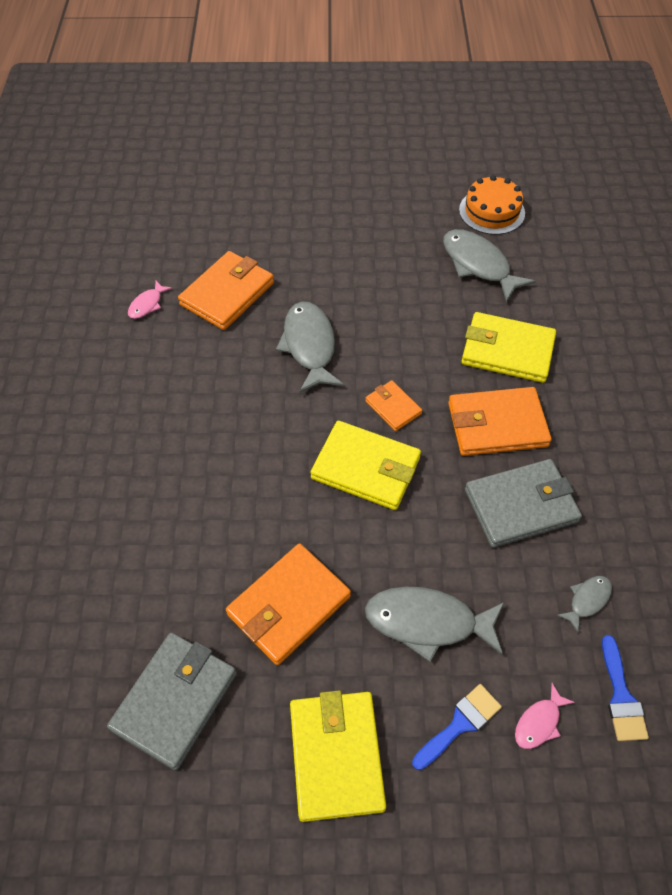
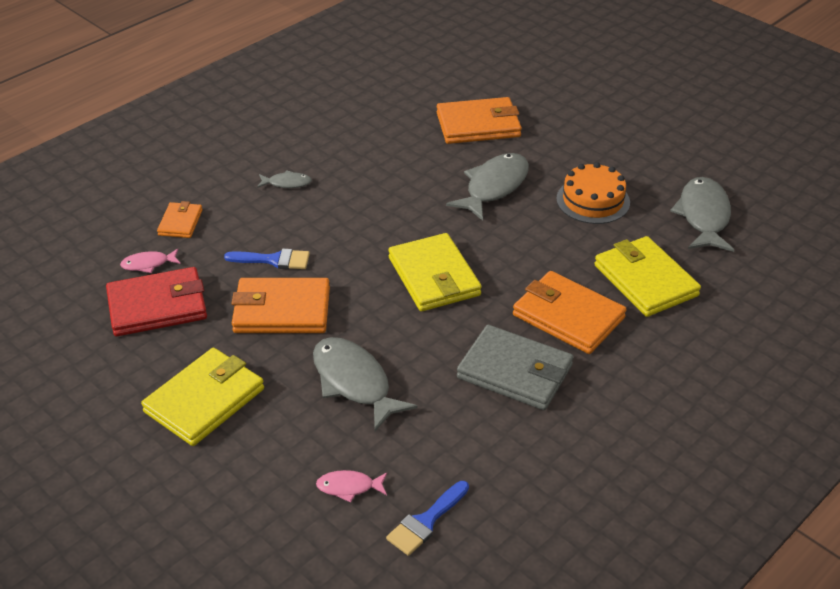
camera: 45 degrees right, 15 degrees down
(147, 304) = (416, 101): pink fish -> pink fish (148, 264)
(175, 700) = (157, 306): grey wallet -> red wallet
(393, 407) = (503, 257): orange wallet -> orange wallet (180, 222)
(460, 724) = (297, 446): blue brush -> blue brush (274, 260)
(492, 211) = (769, 190): orange cake -> orange cake (593, 200)
(587, 600) = (483, 456): grey fish -> grey fish (287, 183)

